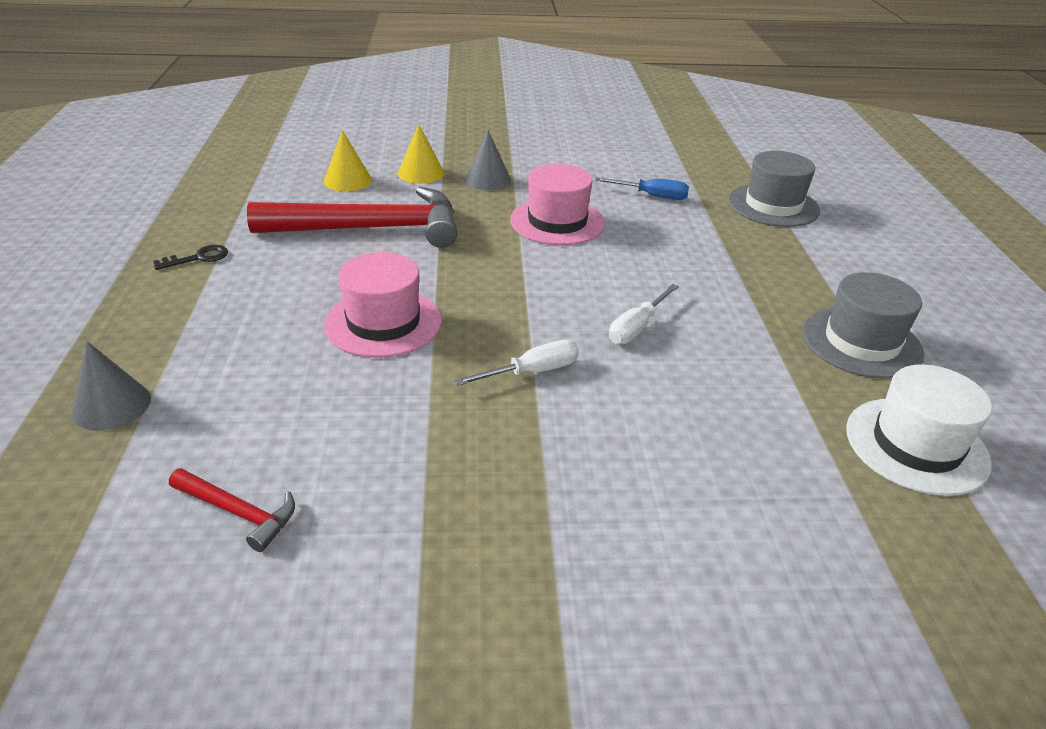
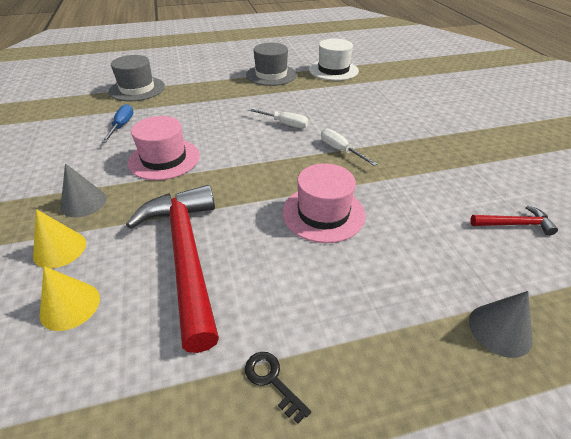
camera: 100 degrees left, 5 degrees up
(238, 512) = (514, 224): red hammer -> red hammer turned 75 degrees clockwise

